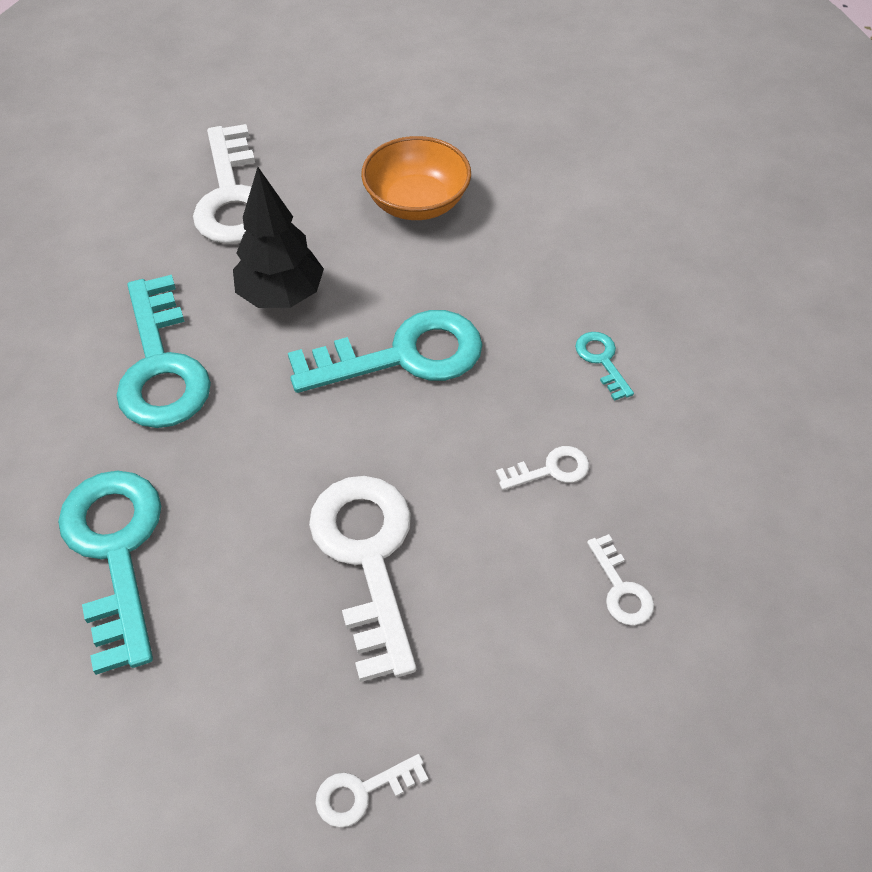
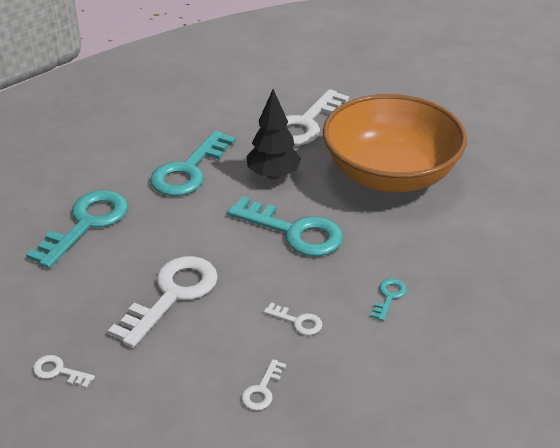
camera: 45 degrees right, 15 degrees down
(416, 202) = (390, 174): orange bowl -> orange bowl, size x1.97

